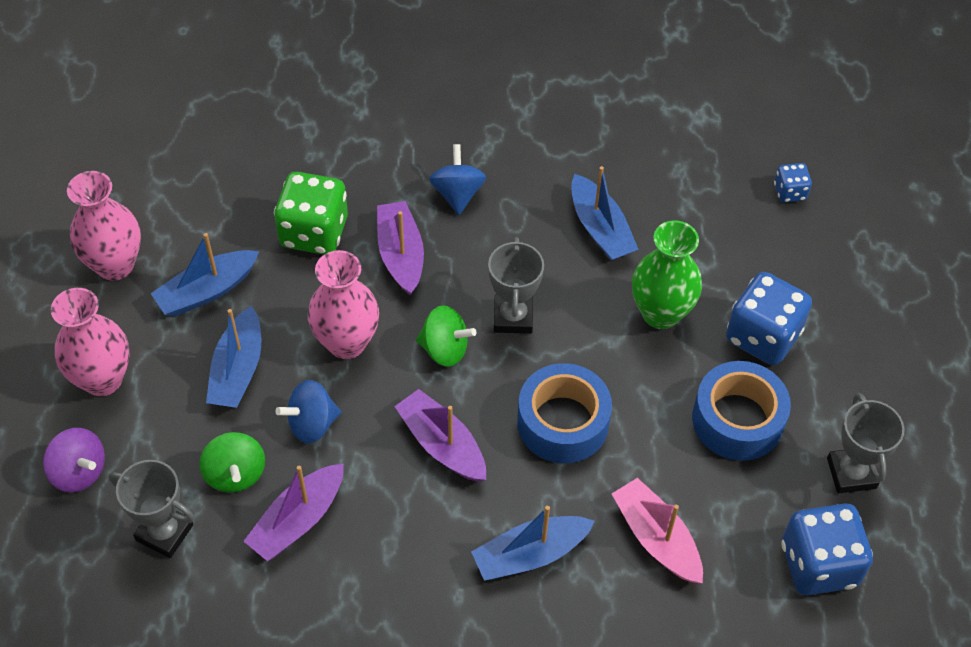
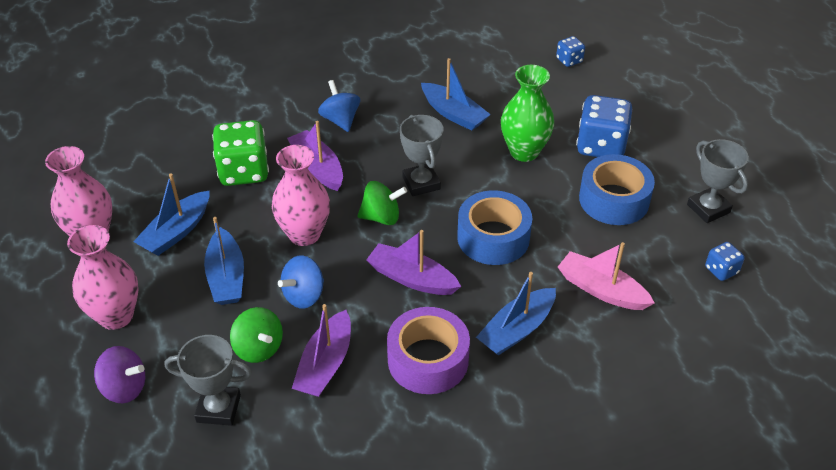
camera: 20 degrees left, 10 degrees down
(411, 556) = (428, 360): none -> purple tape
(818, 564) = (721, 270): blue dice -> blue dice, size x0.50

